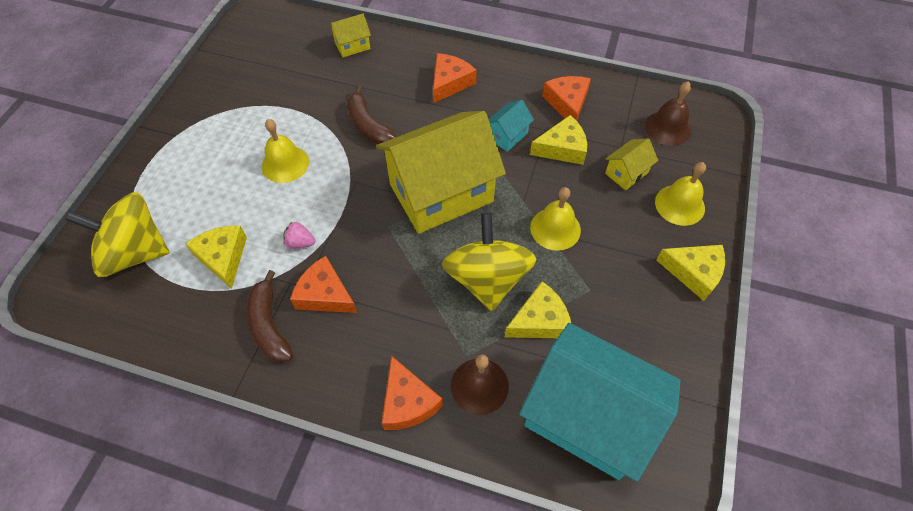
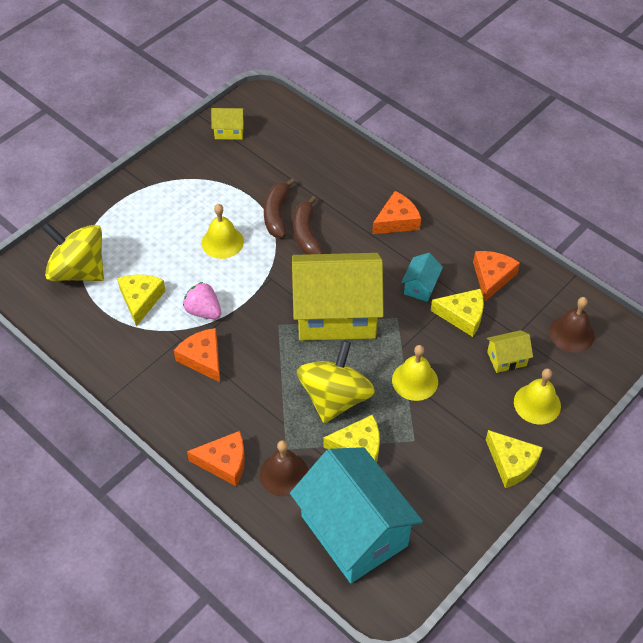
camera: 25 degrees right, 5 degrees down
(269, 325) = (151, 364): brown banana -> brown banana (277, 214)
(300, 243) = (203, 311): pink strawberry -> pink strawberry, size x1.50
(352, 45) = (329, 156): yellow house -> yellow house (229, 131)
(408, 402) = (224, 462): orange cheese -> orange cheese turned 90 degrees counterclockwise
(507, 135) = (420, 286): turquoise house -> turquoise house turned 45 degrees counterclockwise

